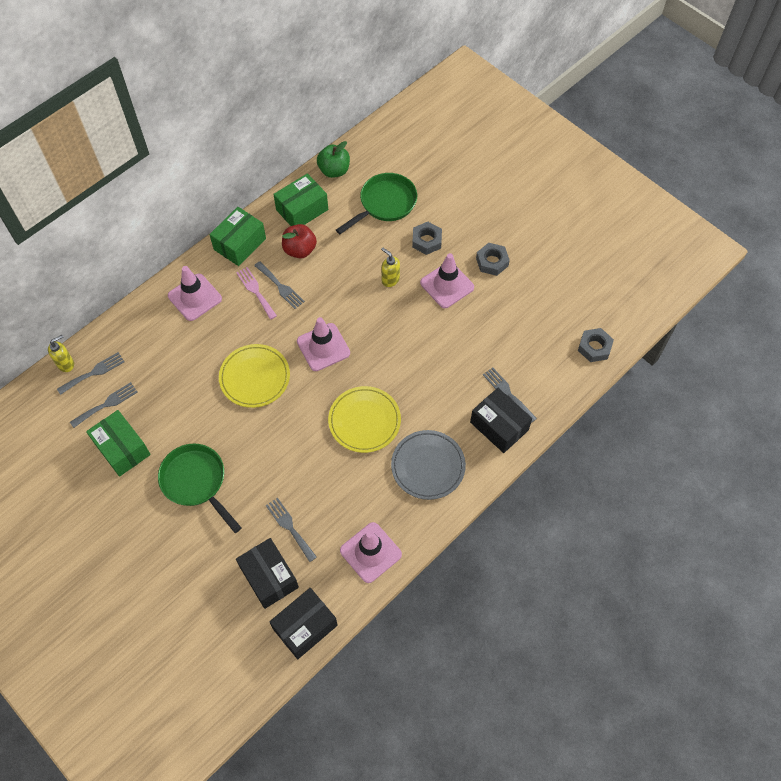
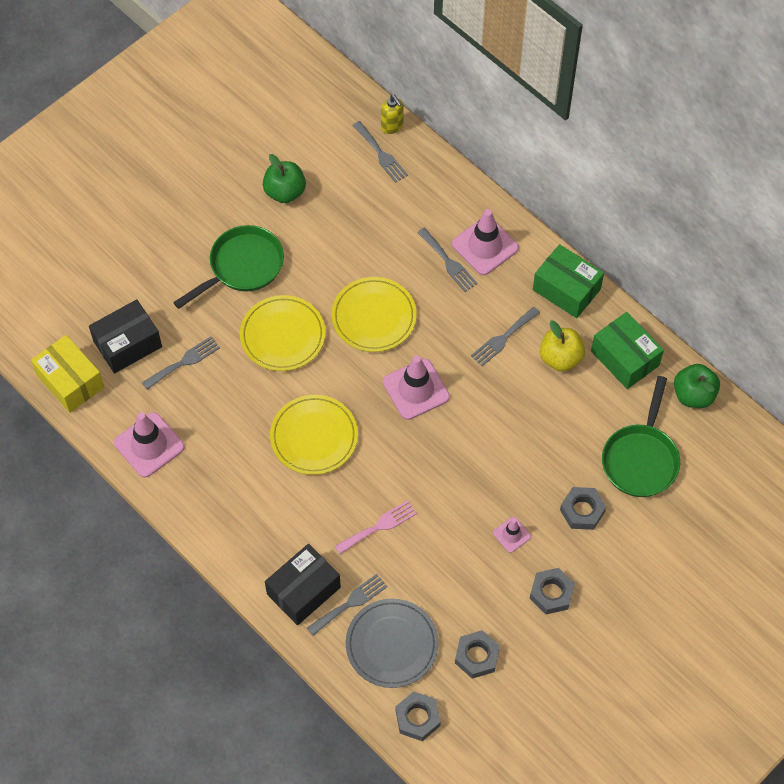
camera: 90 degrees right, 0 degrees up
(107, 404) = (340, 171): grey fork -> grey fork (448, 262)
(122, 449) = (285, 192): green box -> green apple
(255, 291) = (496, 311): pink fork -> pink fork (379, 526)
(268, 447) = (282, 335): none -> yellow plate
(300, 250) = (560, 358): red apple -> yellow apple
(305, 627) = (70, 381): black box -> yellow box
(385, 204) = (641, 458): green pan -> green pan turned 60 degrees clockwise
(390, 280) = (518, 465): yellow soap dispenser -> none
(428, 466) = (252, 507): grey plate -> grey plate (392, 645)
(447, 285) = (511, 535): pink traffic cone -> pink traffic cone, size x0.53
(544, 309) = (477, 656): none -> grey nut

